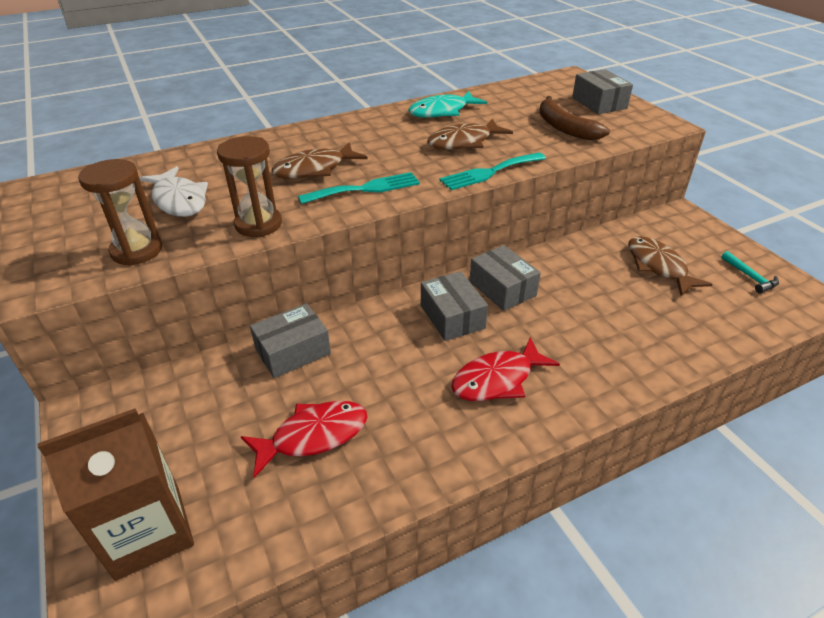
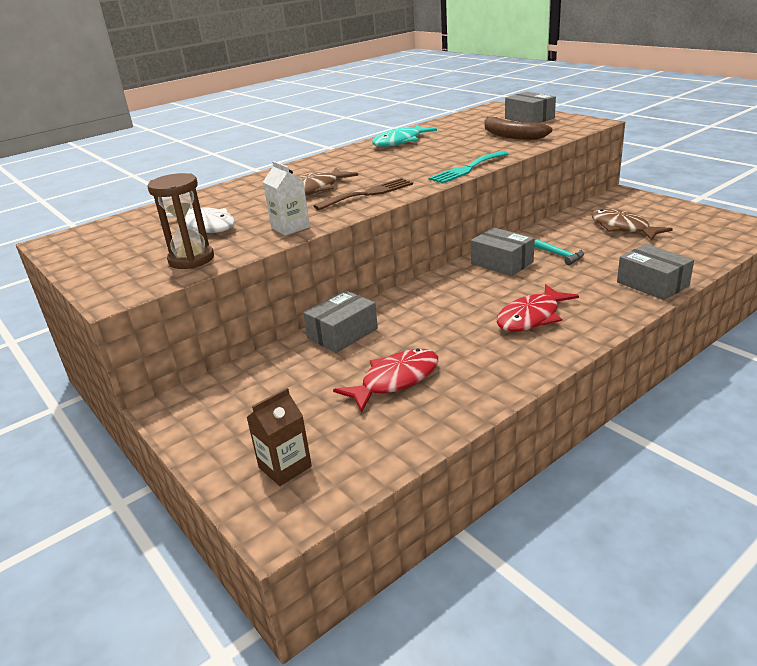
camera: 10 degrees left, 10 degrees down
(148, 531) = (285, 467): brown carton -> brown carton, size x0.56
(258, 224) = (290, 227): brown hourglass -> white carton
(365, 189) = (368, 194): turquoise fork -> brown fork
(452, 317) = (470, 287): grey box -> grey box (652, 284)
(464, 142) = (432, 156): brown fish -> none
(750, 277) = (698, 222): turquoise hammer -> turquoise hammer (560, 255)

